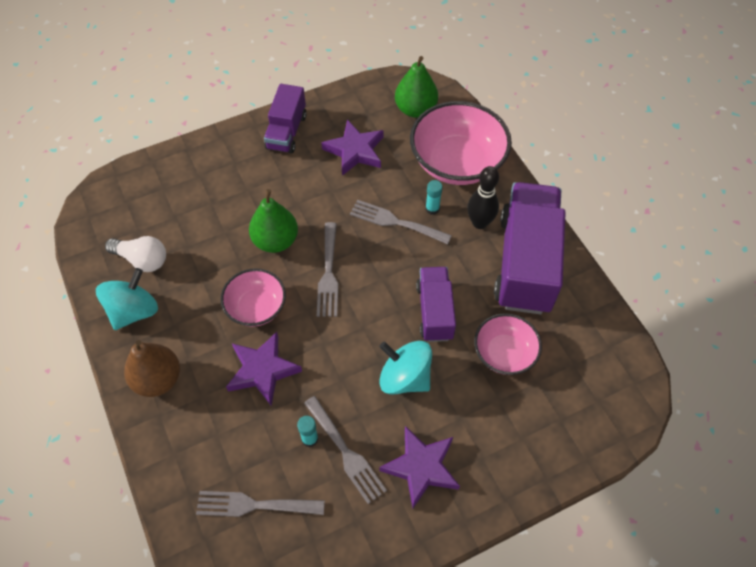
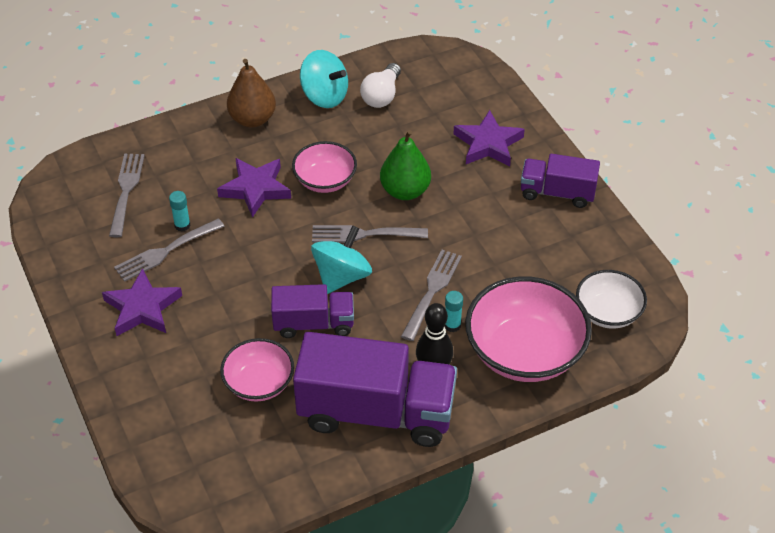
camera: 90 degrees right, 10 degrees down
(355, 151) = (534, 254): purple star -> purple star (488, 144)
(405, 377) = (238, 296): turquoise spinning top -> turquoise spinning top (342, 276)
(415, 109) = (608, 312): green pear -> white bowl

